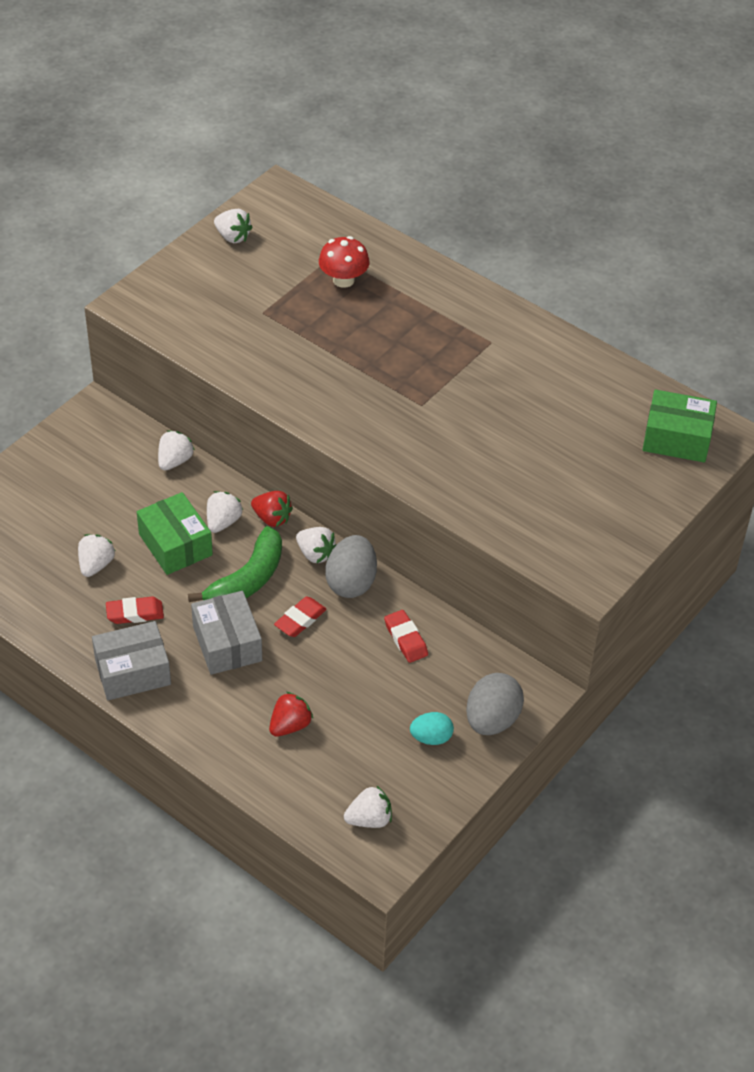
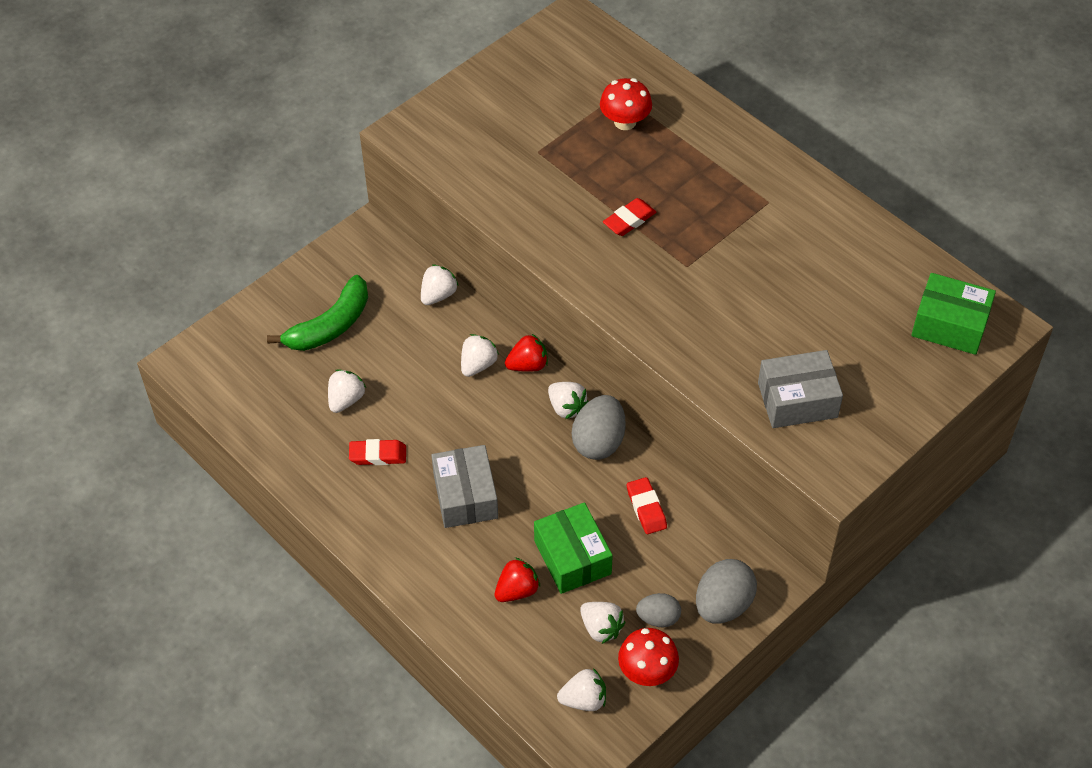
camera: 10 degrees right, 5 degrees up
(133, 672) = (368, 517): grey box -> grey box (797, 400)
(175, 544) = (427, 385): green box -> green box (572, 557)
(233, 237) = (518, 66): white strawberry -> white strawberry (601, 628)
(247, 579) = (494, 429): green banana -> green banana (330, 325)
(272, 518) = (528, 365): red strawberry -> red strawberry turned 60 degrees counterclockwise
(300, 620) = (542, 477): red eraser -> red eraser (629, 220)
(427, 787) = (647, 671): none -> red mushroom
(431, 738) = (658, 618): turquoise egg -> grey egg

